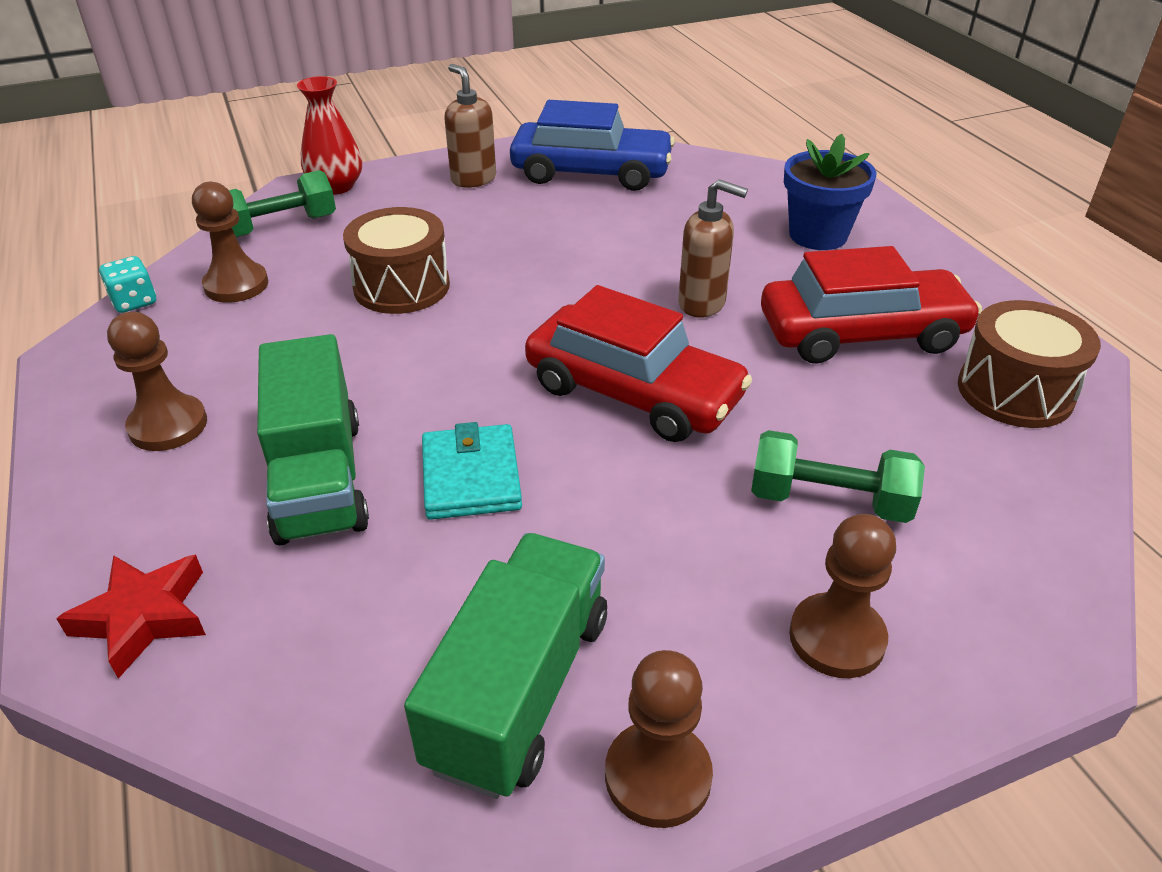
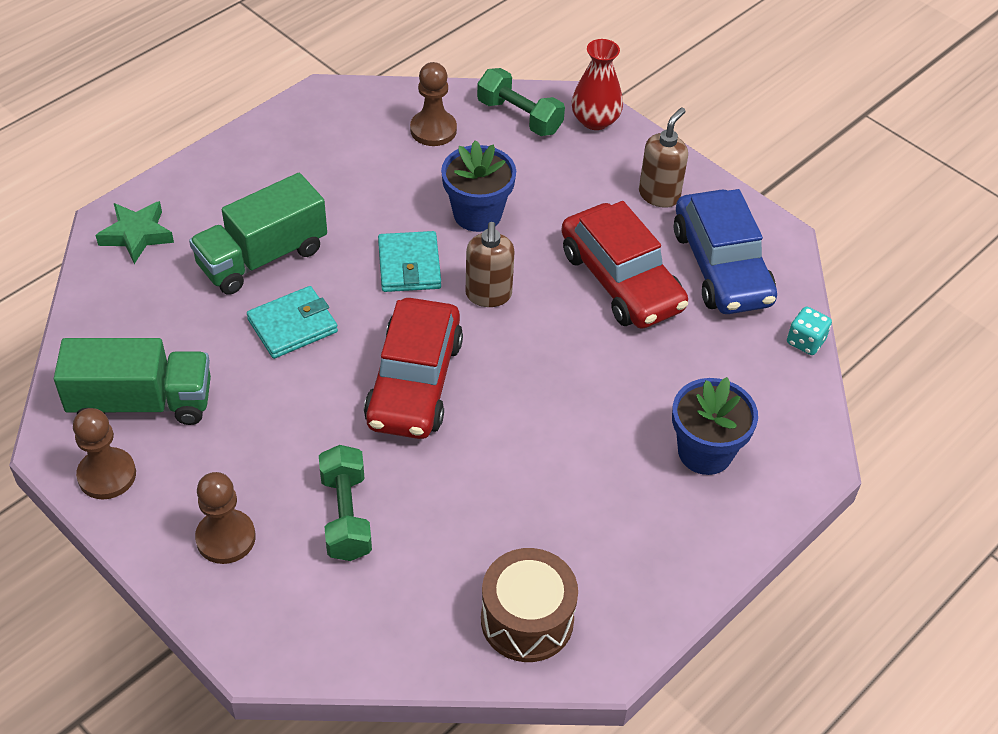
camera: 65 degrees right, 10 degrees up
(134, 302) = (389, 92): turquoise dice -> turquoise dice (805, 341)
(143, 617) = (137, 235): red star -> green star
(168, 425) = (278, 170): brown pawn -> none
(401, 286) = (477, 214): brown drum -> blue flower pot
(441, 353) = (409, 265): none -> turquoise wallet
(702, 304) = (548, 395): brown soap dispenser -> brown soap dispenser (488, 295)
(861, 334) = (559, 506): red car -> red car (621, 280)

